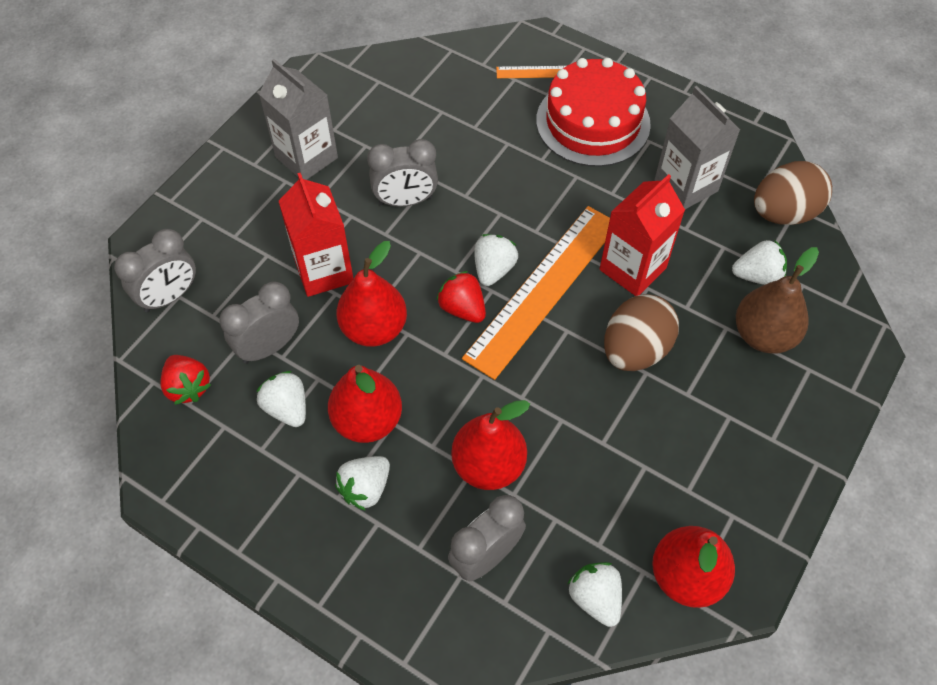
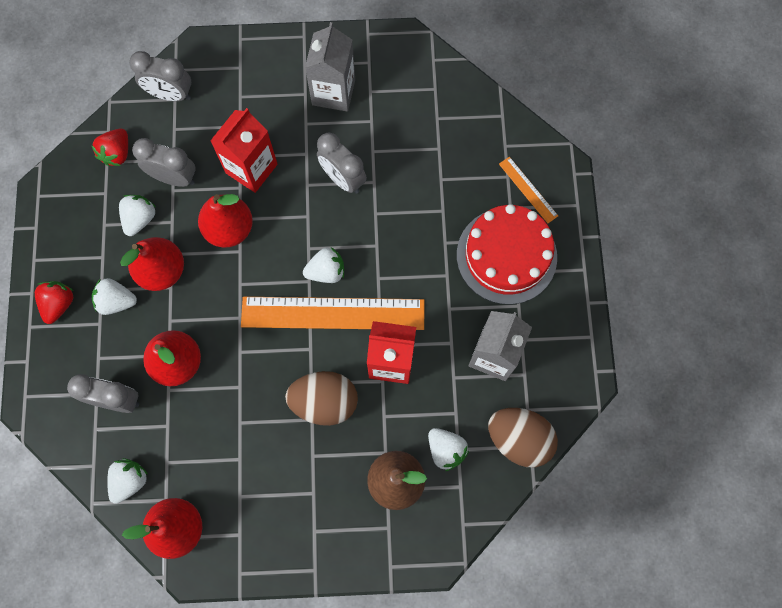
camera: 55 degrees right, 15 degrees up
(462, 308) = (282, 272): red strawberry -> red strawberry (59, 304)

